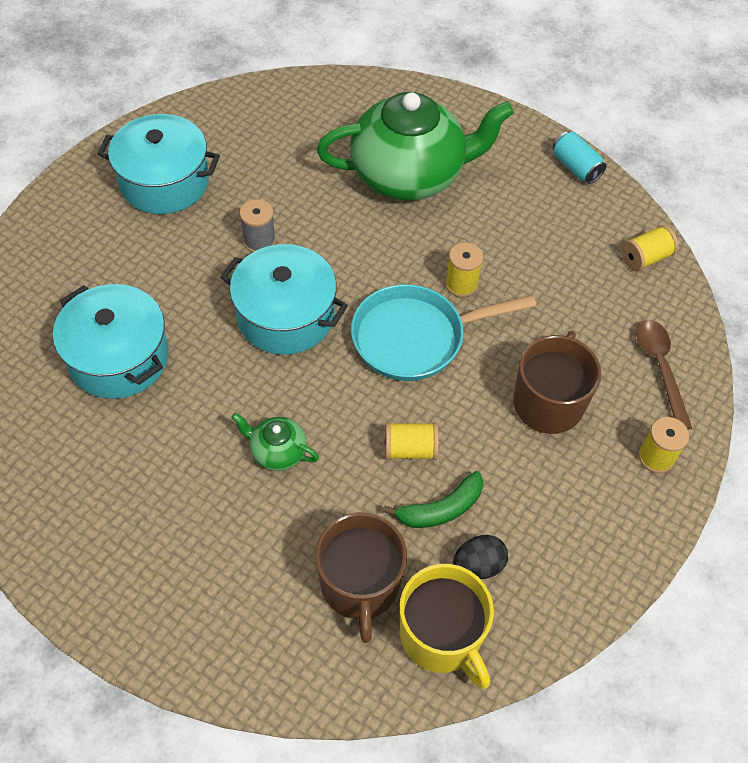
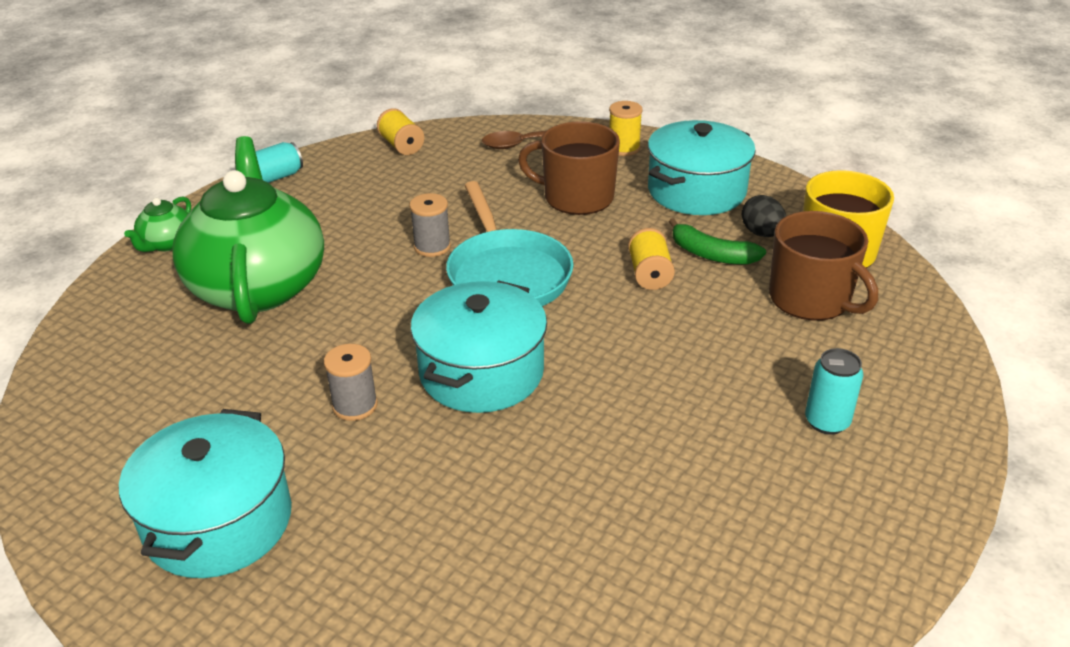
camera: 90 degrees left, 20 degrees down
(119, 357) = (563, 527): turquoise pot -> turquoise pot (696, 191)
(189, 552) = (827, 422): none -> turquoise can
(277, 451) = (676, 364): green teapot -> green teapot (167, 243)
(360, 585) = (811, 299): brown mug -> brown mug turned 60 degrees clockwise
(441, 509) = (711, 254): green banana -> green banana turned 150 degrees clockwise
(461, 284) = (432, 247): yellow spool -> grey spool

